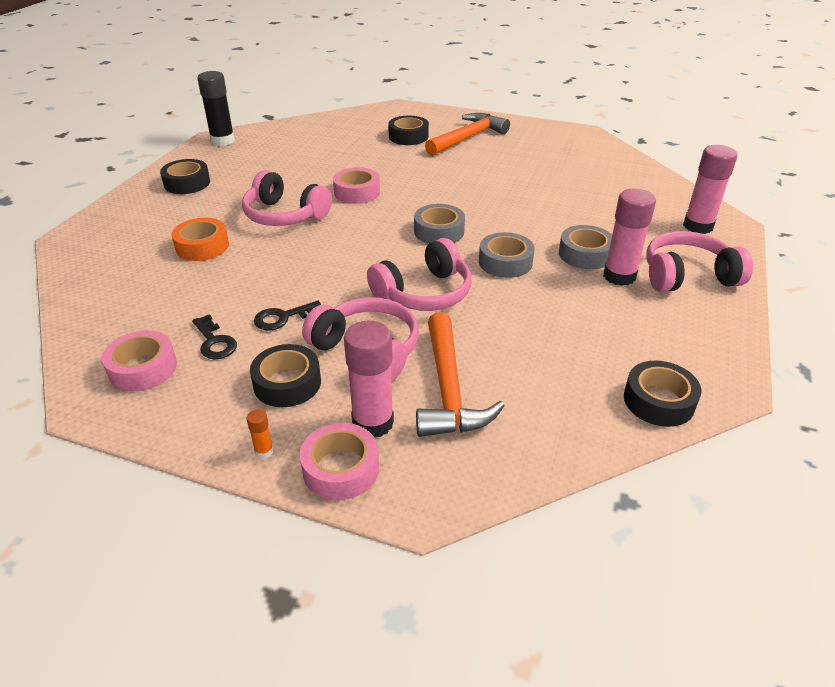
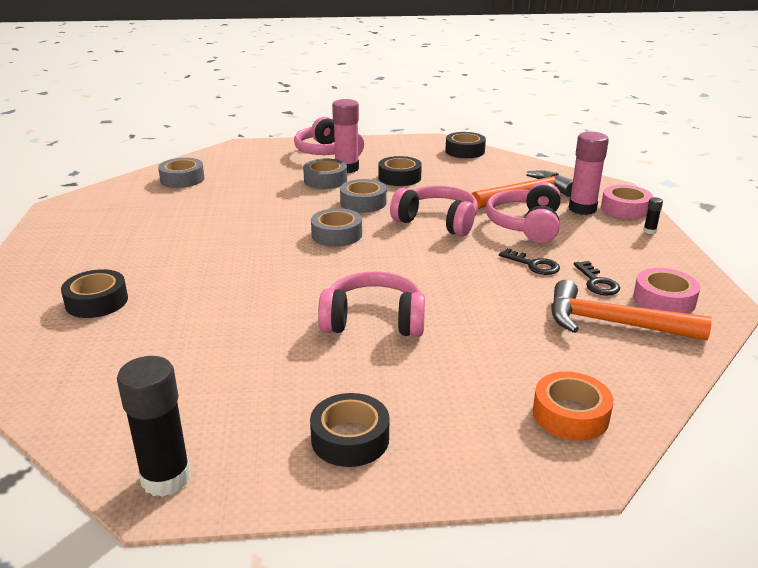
camera: 115 degrees left, 10 degrees down
(202, 246) = (484, 349): orange tape -> orange tape (570, 415)
(214, 342) = (597, 282): black key -> black key turned 135 degrees clockwise
(264, 451) = (649, 231): orange glue stick -> black glue stick
(285, 215) = (373, 321): pink headphones -> pink headphones turned 90 degrees counterclockwise
(287, 383) = (592, 241): black tape -> black tape (399, 177)
(357, 192) = (285, 294): pink tape -> none
(468, 138) = (91, 262): orange hammer -> orange hammer (612, 323)
(625, 182) = (182, 179): none -> grey tape
(698, 226) = (251, 153): pink glue stick -> none

